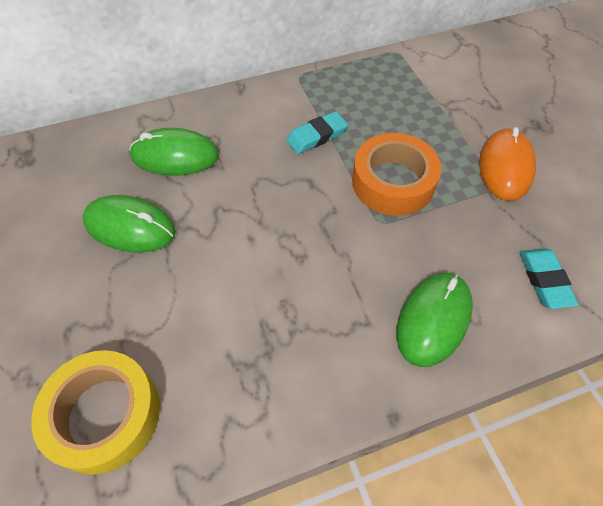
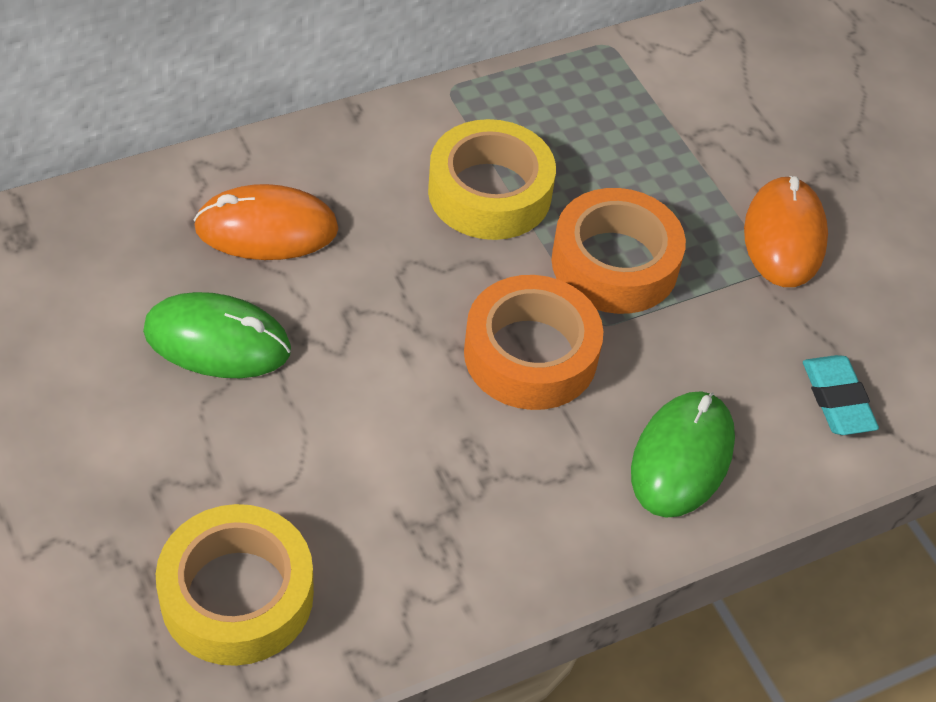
camera: 10 degrees left, 5 degrees down
(175, 156) = (266, 229): green mouse -> orange mouse
(316, 136) = (489, 192): turquoise eraser -> yellow tape
(333, 241) = (530, 354): none -> orange tape

